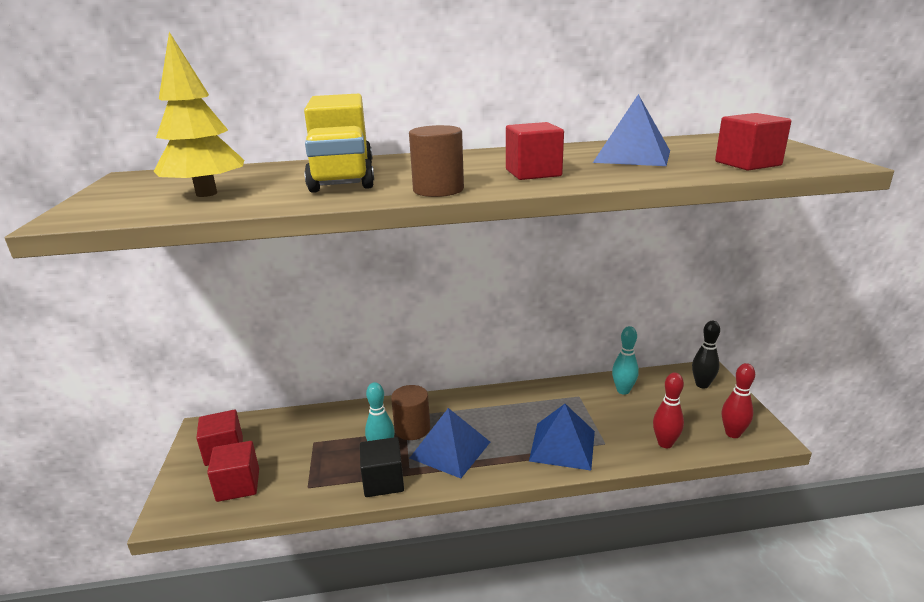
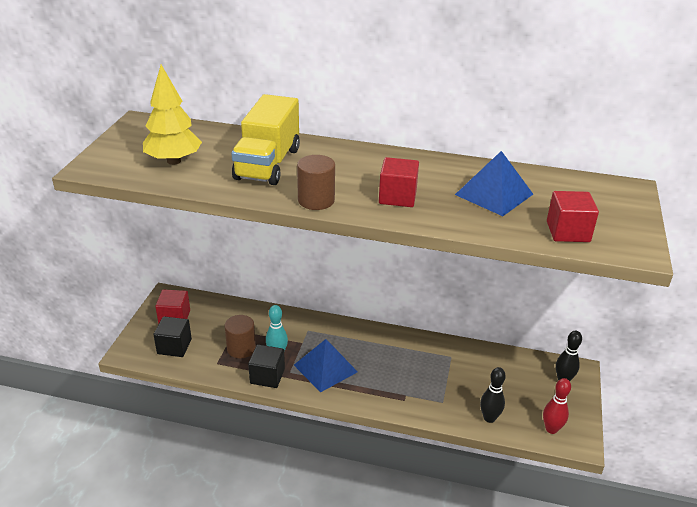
camera: 20 degrees right, 10 degrees up
(238, 485) = (174, 346): red cube -> black cube
(412, 429) = (308, 342): brown cylinder -> brown cylinder (241, 348)
(562, 445) = (409, 392): blue pyramid -> none
(623, 391) = (491, 363): turquoise bowling pin -> none
(665, 443) = (489, 418): red bowling pin -> black bowling pin

